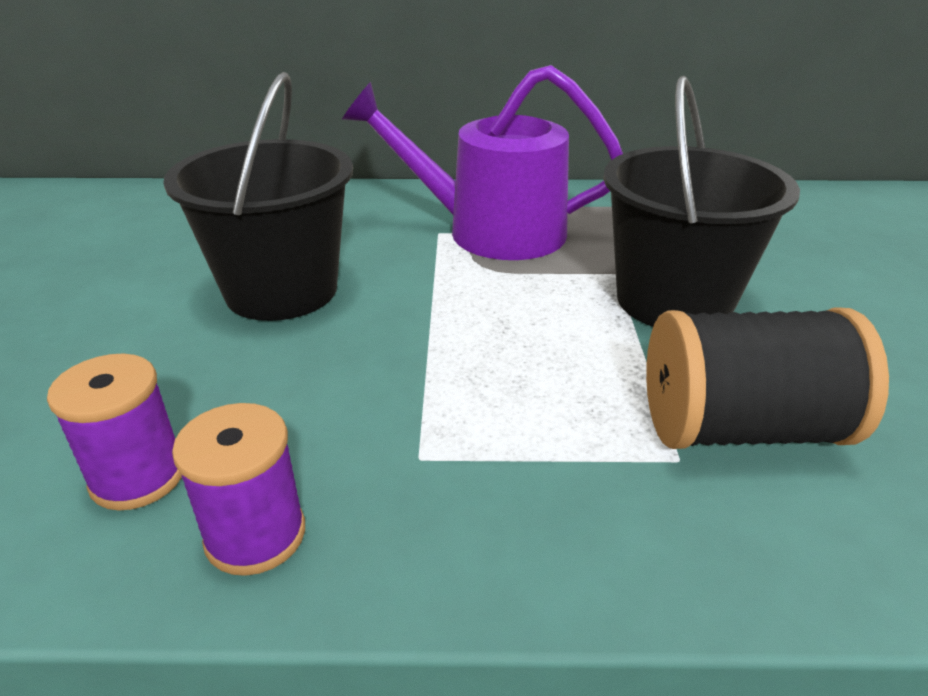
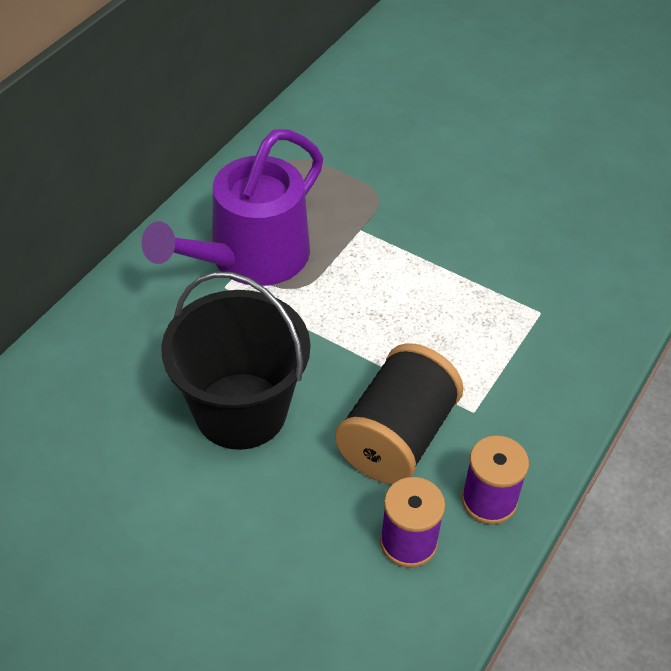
camera: 60 degrees left, 15 degrees up
(674, 301) = (412, 225): black bucket -> none
(741, 428) = (536, 276): black spool -> black spool (397, 437)

